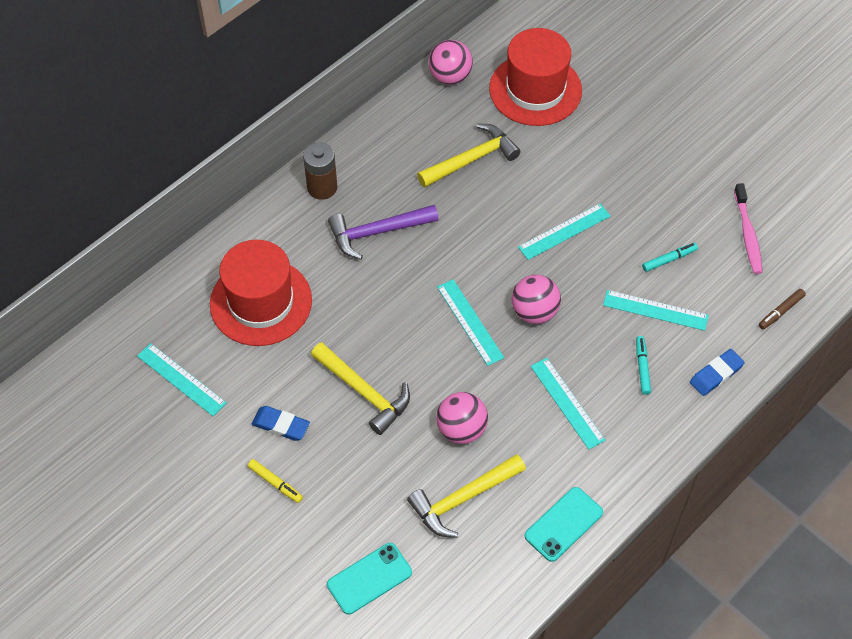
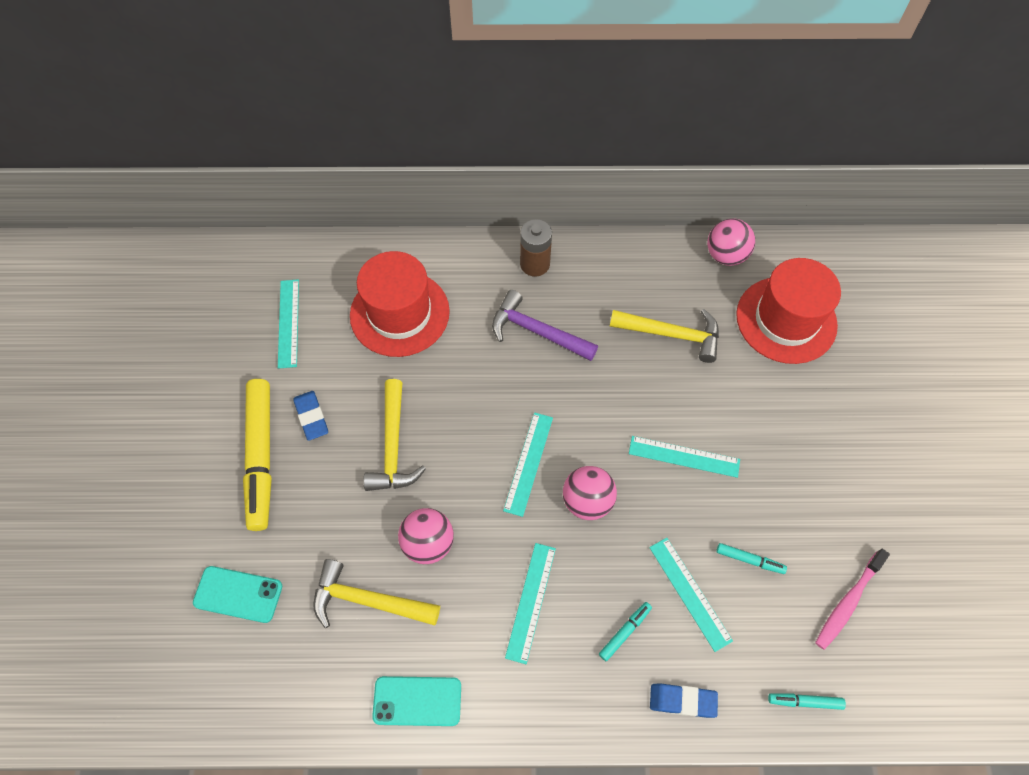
camera: 45 degrees right, 5 degrees up
(275, 483) = (260, 457): yellow marker -> yellow marker, size x2.39
(780, 311) = (804, 701): brown marker -> turquoise marker

